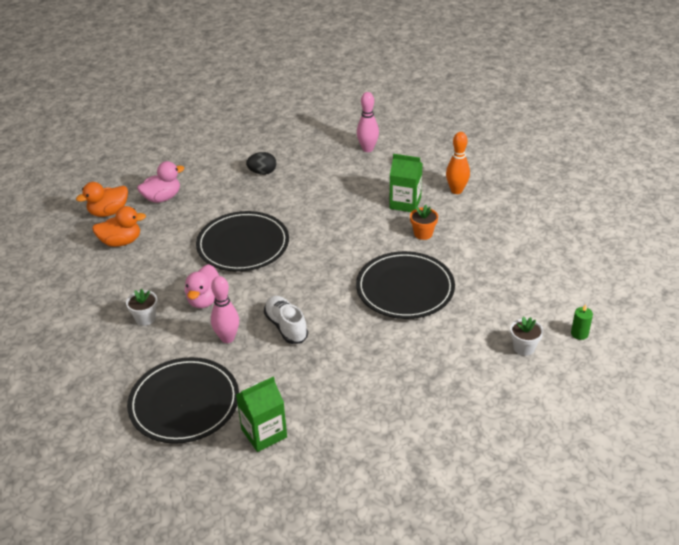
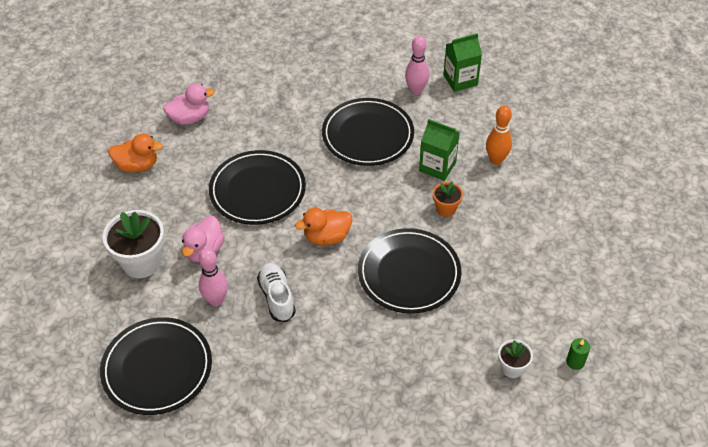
camera: 10 degrees right, 10 degrees up
(108, 212) = (132, 127): orange duck -> orange duck (327, 237)
(145, 318) = (141, 262): white flower pot -> white flower pot, size x1.89
(262, 172) = (298, 103): black egg -> none
(264, 433) = (226, 417): green carton -> green carton (460, 80)
(334, 188) = (367, 135): none -> black plate

